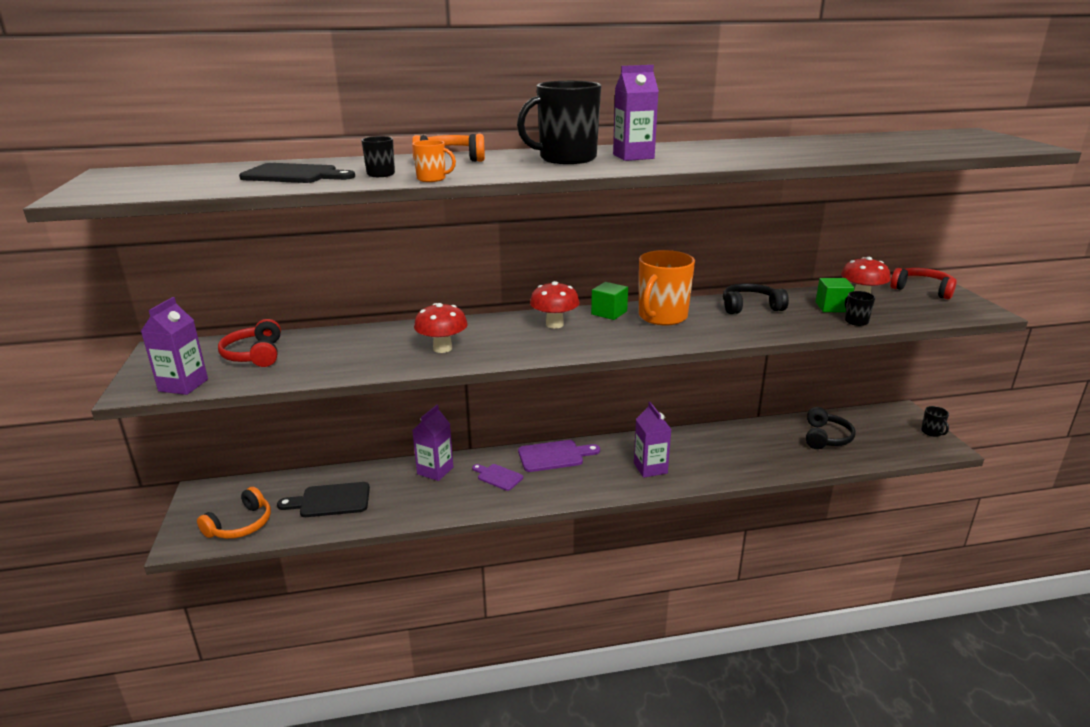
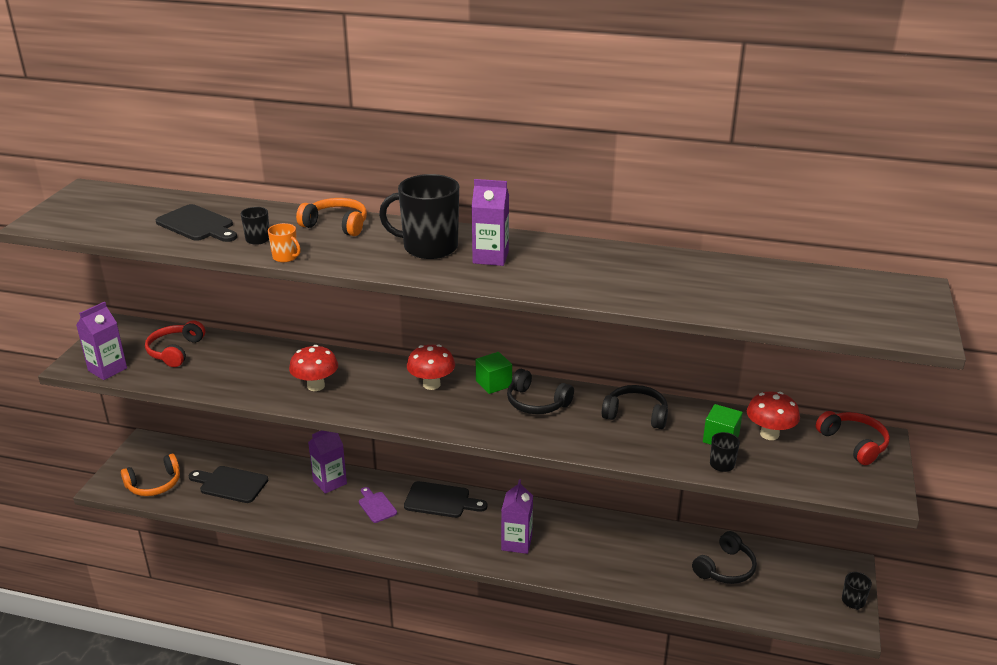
camera: 25 degrees right, 5 degrees up
(554, 456) = (441, 500): purple cutting board -> black cutting board
(662, 317) = (536, 403): orange mug -> black headphones

